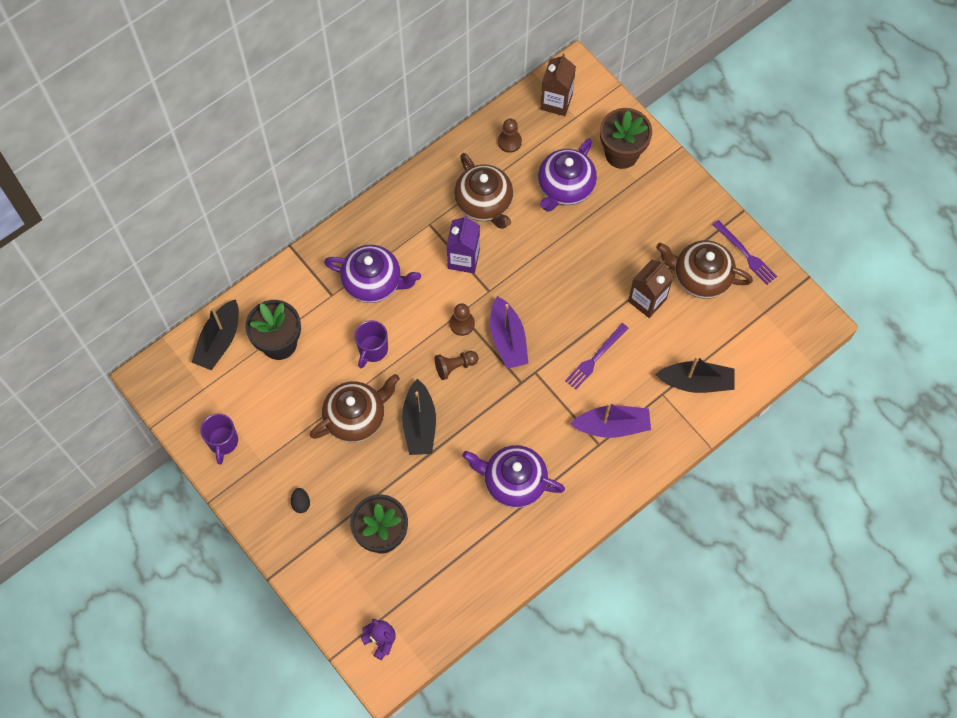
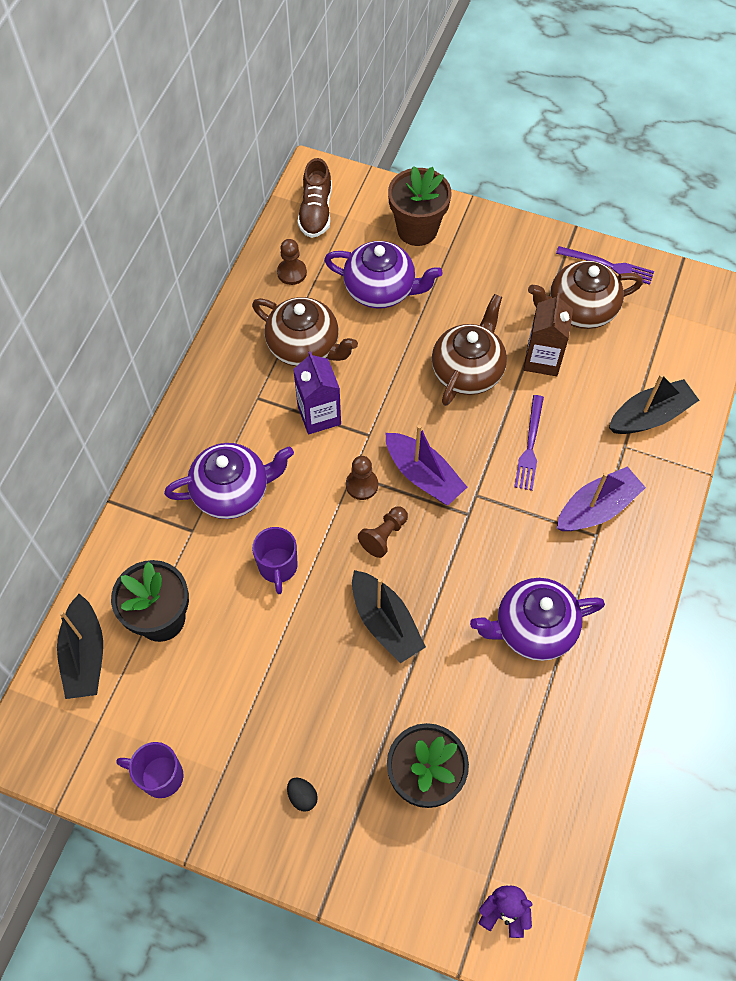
camera: 30 degrees left, 5 degrees down
(223, 442) = (160, 776): purple mug -> purple mug turned 135 degrees clockwise
(356, 417) = (306, 655): brown teapot -> brown teapot (467, 371)
(556, 102) = (316, 212): brown carton -> brown shoe
(565, 187) = (381, 290): purple teapot -> purple teapot turned 75 degrees counterclockwise

